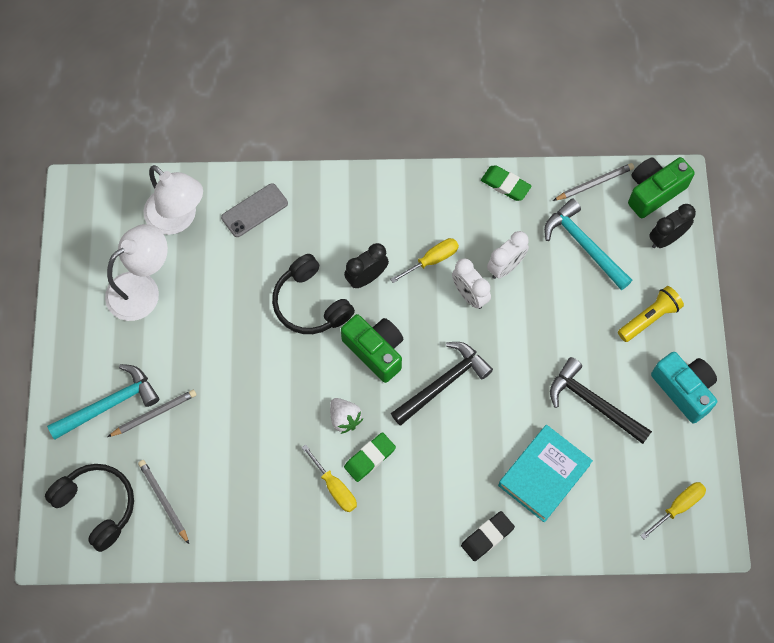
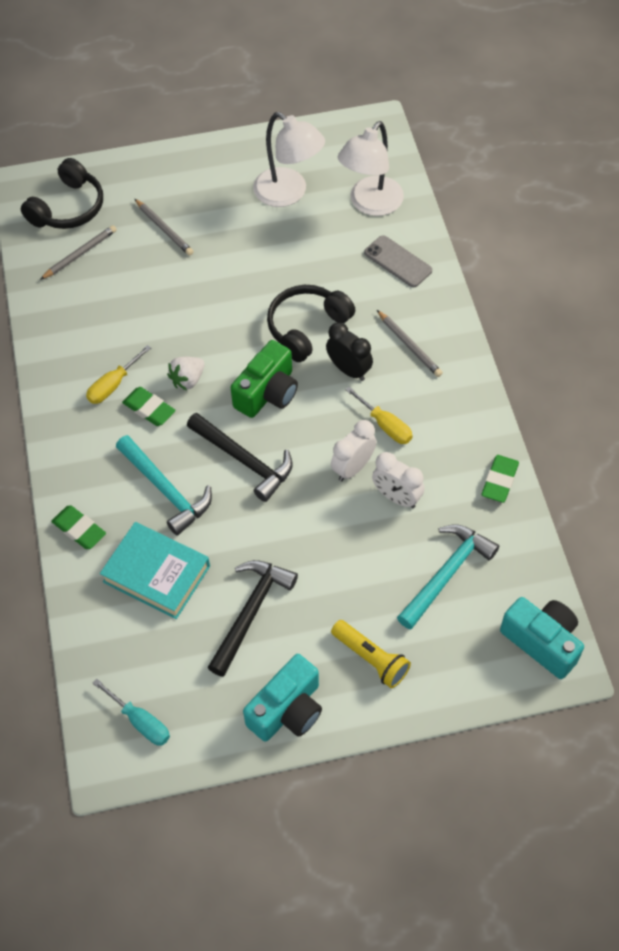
camera: 80 degrees right, 10 degrees down
(109, 404) = (167, 195): turquoise hammer -> turquoise hammer (166, 490)
(487, 537) = (79, 529): black eraser -> green eraser
(595, 183) = (532, 574): grey pencil -> grey pencil (409, 346)
(654, 191) = (542, 642): green camera -> turquoise camera
(666, 238) = (482, 664): black clock -> none
(678, 507) = (140, 721): yellow screwdriver -> turquoise screwdriver

